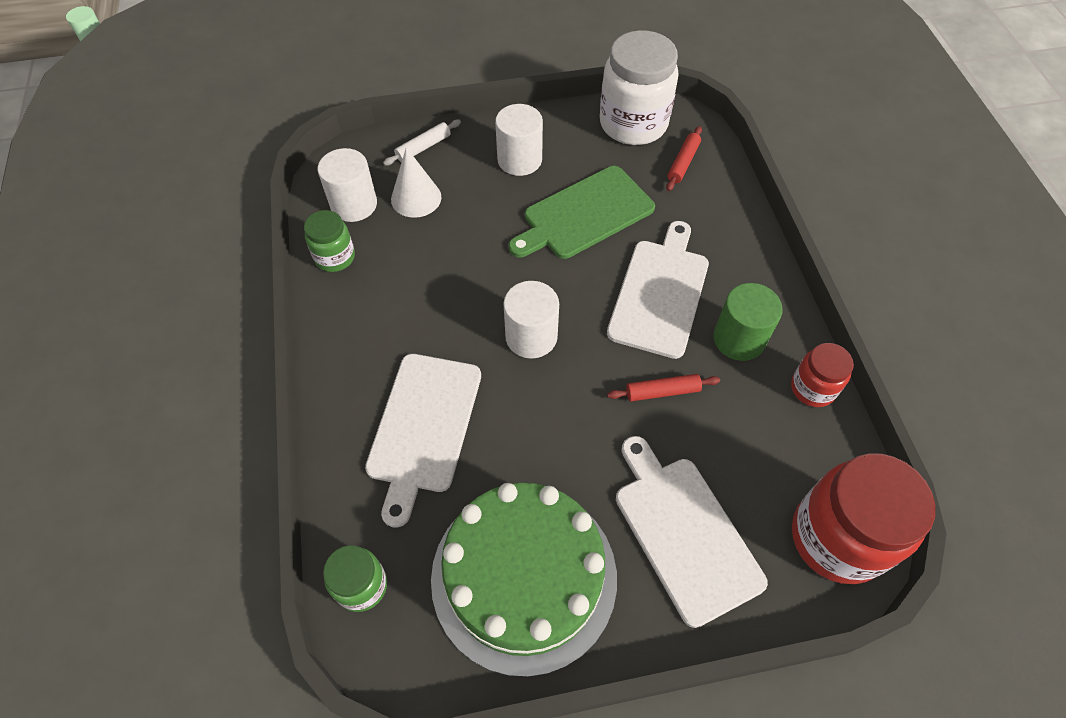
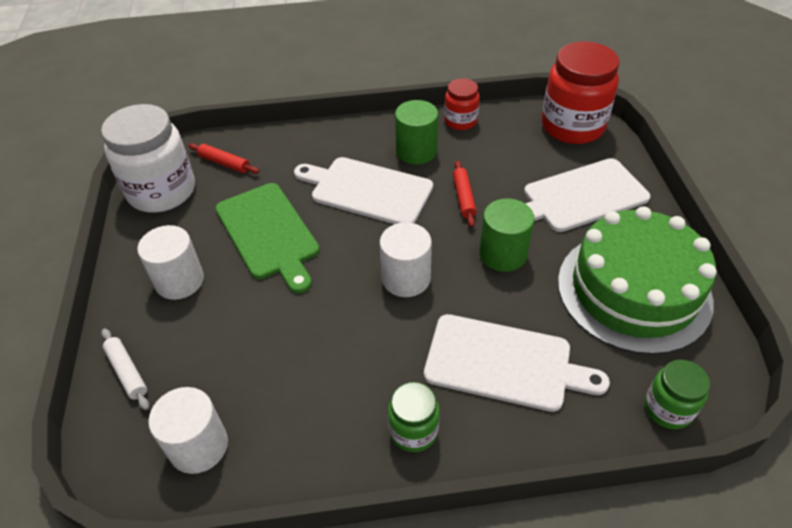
camera: 85 degrees left, 10 degrees down
(335, 257) = (279, 462): green jar -> green jar (413, 431)
(416, 198) = (207, 378): white cone -> none
(573, 432) = (503, 254): none -> green cylinder

